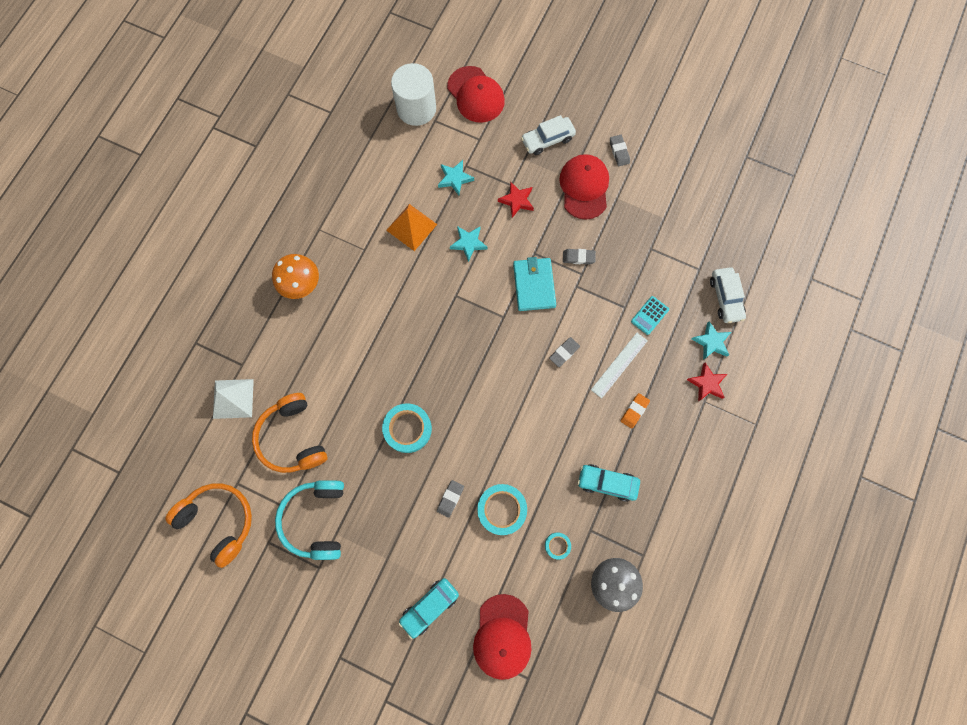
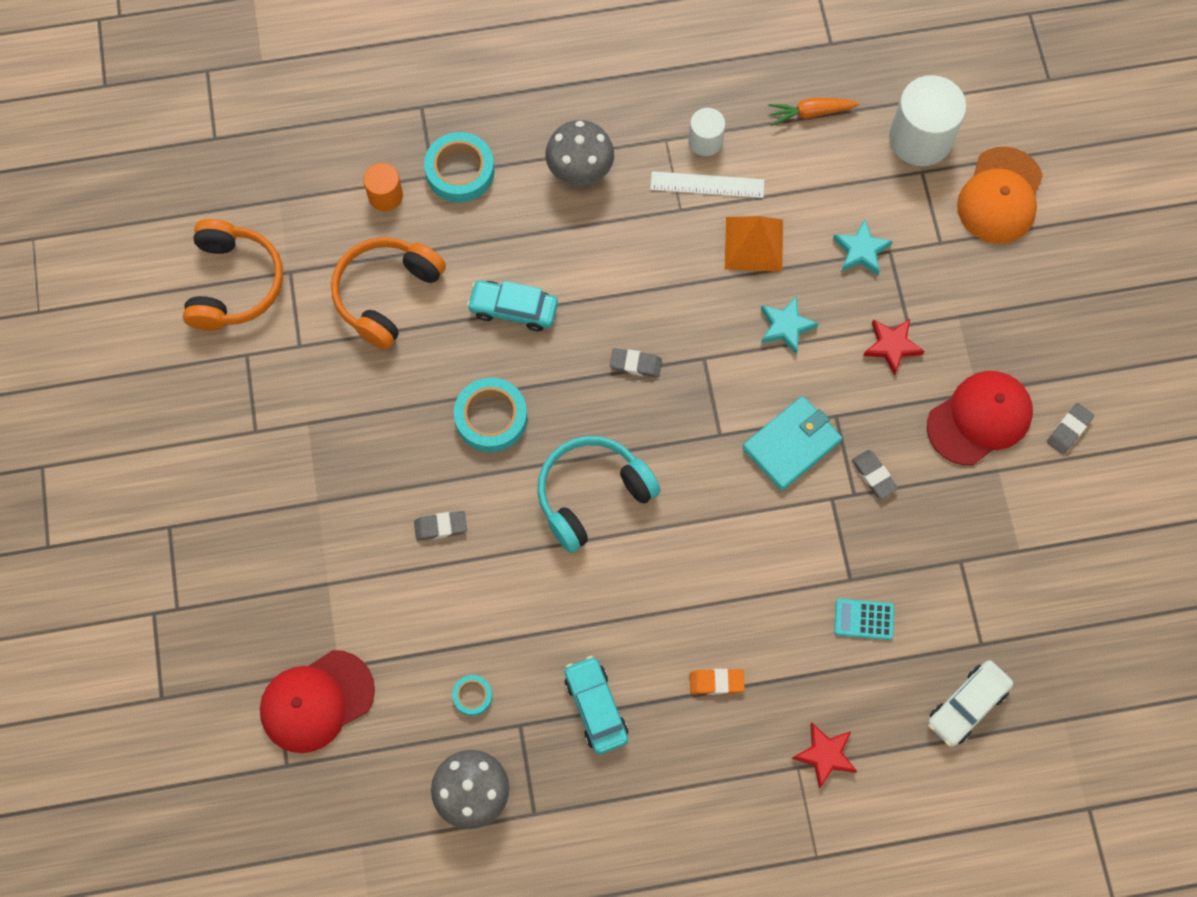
camera: 55 degrees right, 5 degrees down
(233, 398) = (385, 196): white pyramid -> orange cylinder
(302, 285) = (580, 172): orange mushroom -> grey mushroom
(316, 519) = (309, 389): turquoise headphones -> turquoise headphones (592, 495)
(335, 210) = (705, 141): none -> white cylinder
(361, 149) = (811, 113): none -> orange carrot
(429, 606) = (295, 590): turquoise car -> turquoise car (513, 309)
(475, 95) = (1000, 196): red cap -> orange cap
(501, 509) = (470, 597): turquoise tape -> turquoise tape (460, 171)
(547, 140) = (1010, 327): white car -> none
(564, 352) = (729, 542): grey eraser -> grey eraser (635, 364)
(619, 365) = (765, 623): white ruler -> white ruler (707, 184)
(711, 342) = (888, 725): turquoise star -> none

